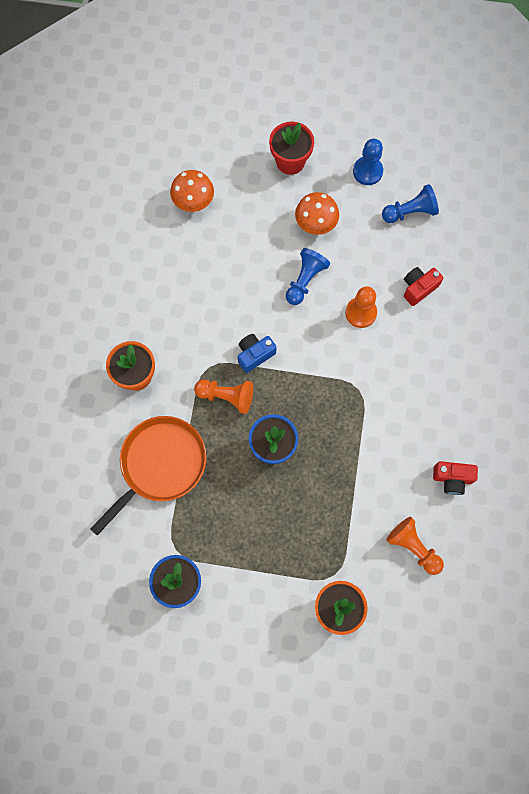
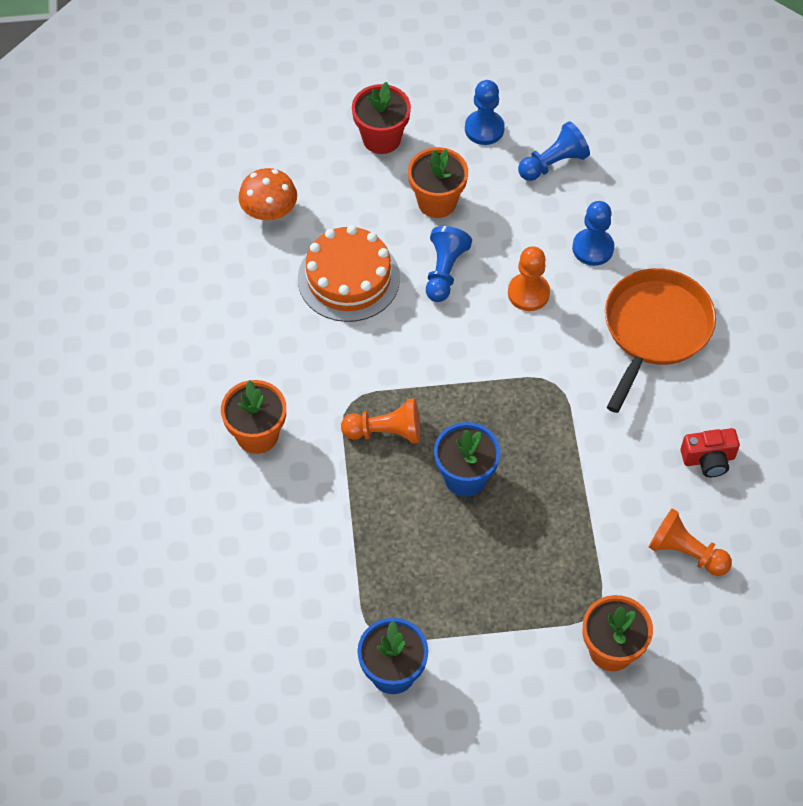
camera: 15 degrees left, 15 degrees down
(160, 464) = (322, 534): orange pan -> orange pan (655, 329)
(235, 269) = (348, 278): none -> orange cake
(255, 354) = (407, 373): blue camera -> none
(316, 223) = (437, 202): orange mushroom -> orange flower pot
(418, 288) = (593, 248): red camera -> blue pawn

